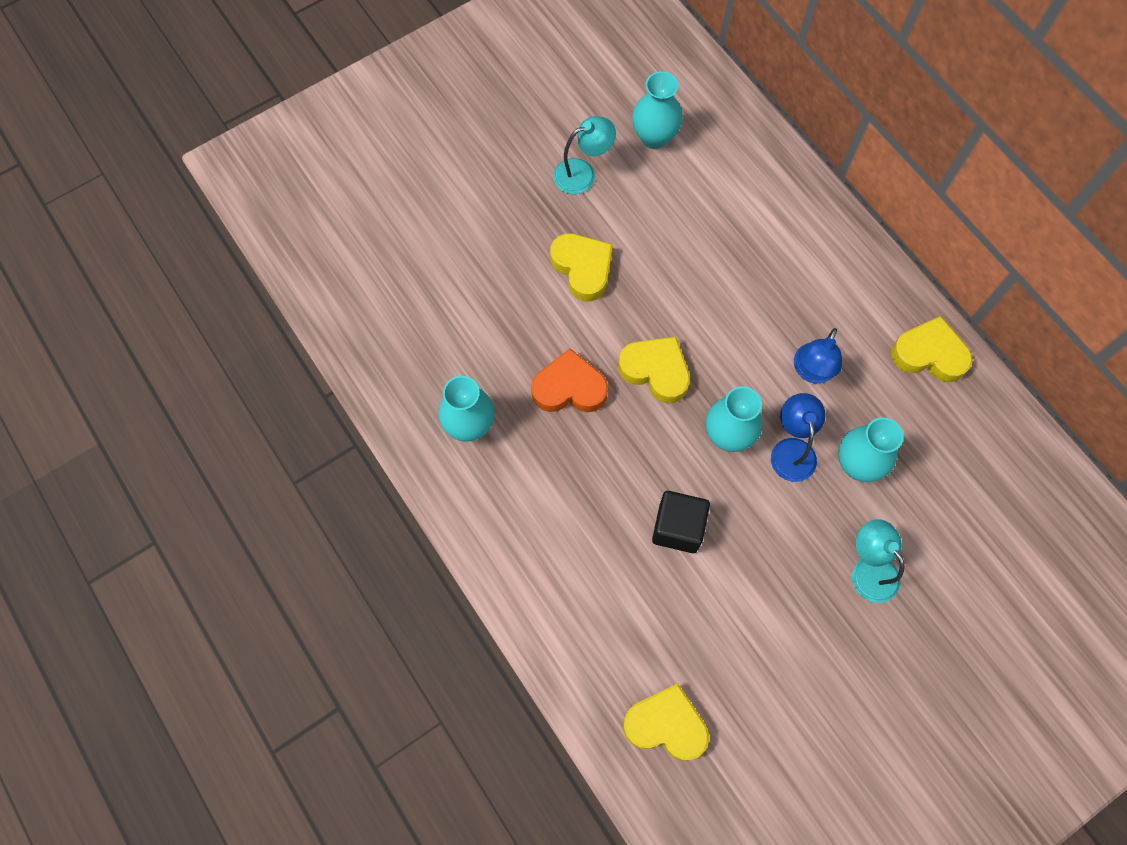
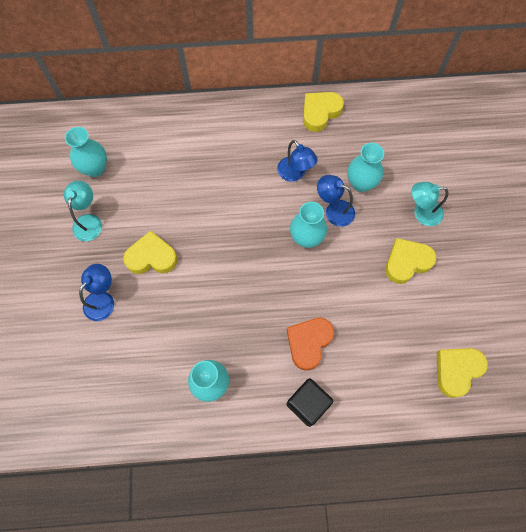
camera: 60 degrees left, 0 degrees up
(497, 248) = (103, 300): none -> blue lamp
(569, 388) = (224, 309): orange heart -> orange heart (309, 343)
(656, 371) = (244, 254): yellow heart -> yellow heart (407, 262)
(678, 528) = (345, 297): black cube -> black cube (308, 404)

